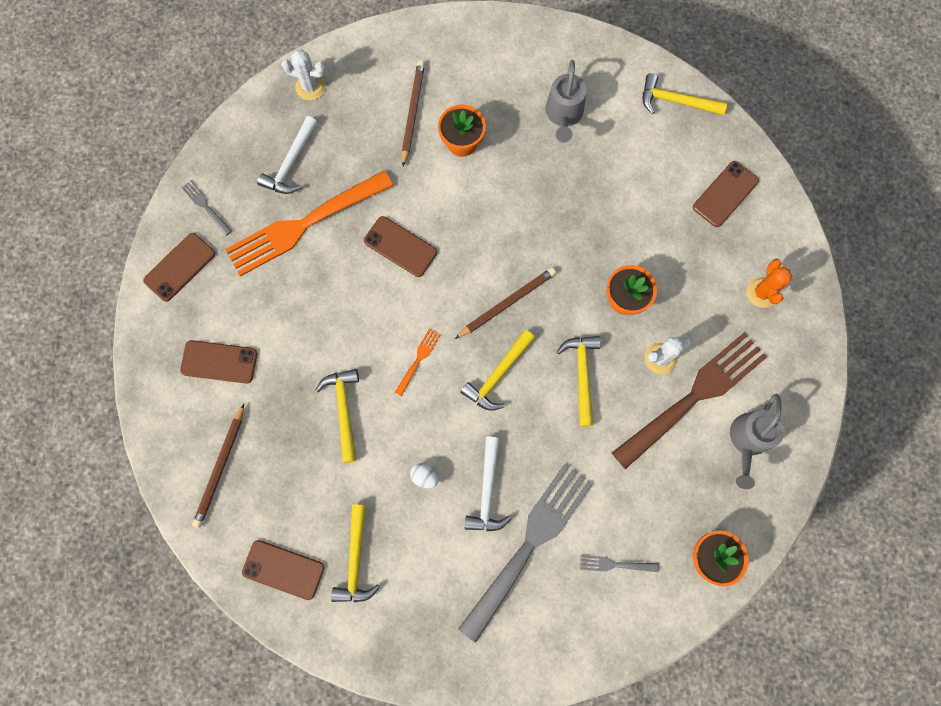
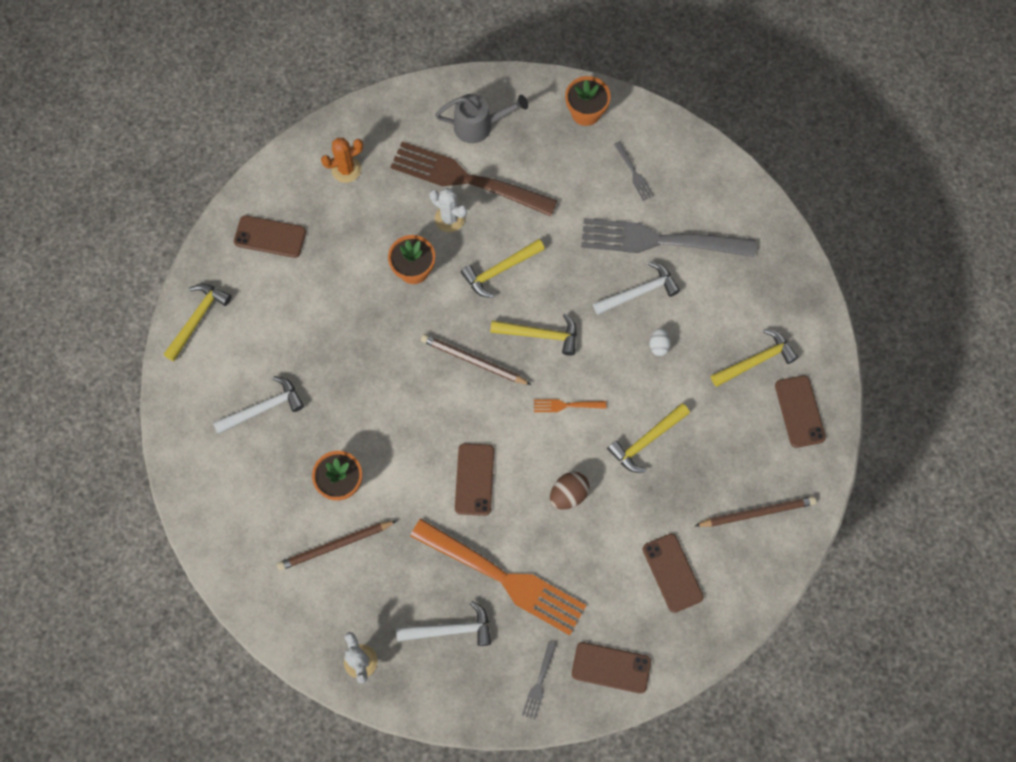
camera: 120 degrees left, 5 degrees down
(339, 315) = (568, 494): none -> brown egg
(563, 115) = (263, 408): grey watering can -> white hammer
(675, 101) = (197, 319): yellow hammer -> yellow hammer turned 135 degrees counterclockwise

